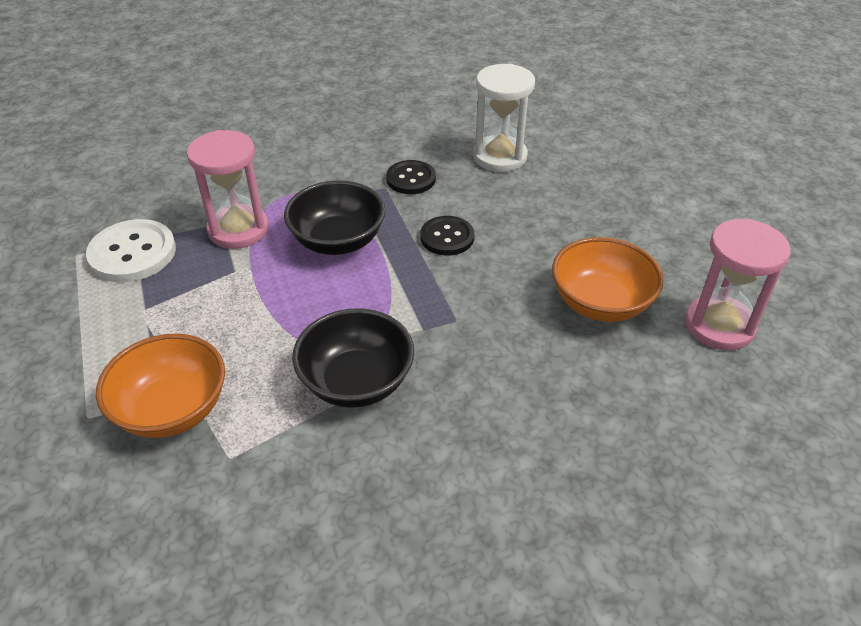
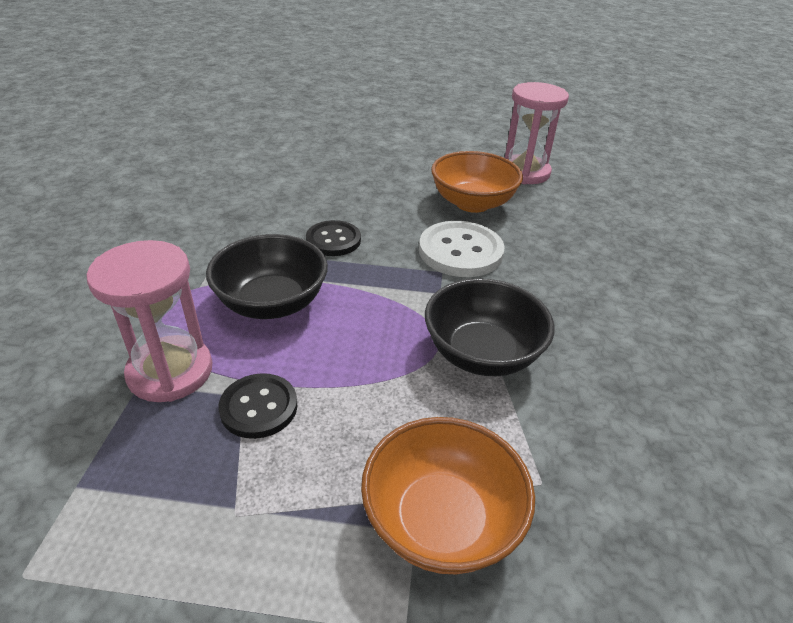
camera: 65 degrees left, 5 degrees down
(132, 253) = (101, 494): white button -> white button (460, 251)
(411, 179) = (229, 230): black button -> black button (259, 407)
(499, 157) = (256, 179): white hourglass -> none

